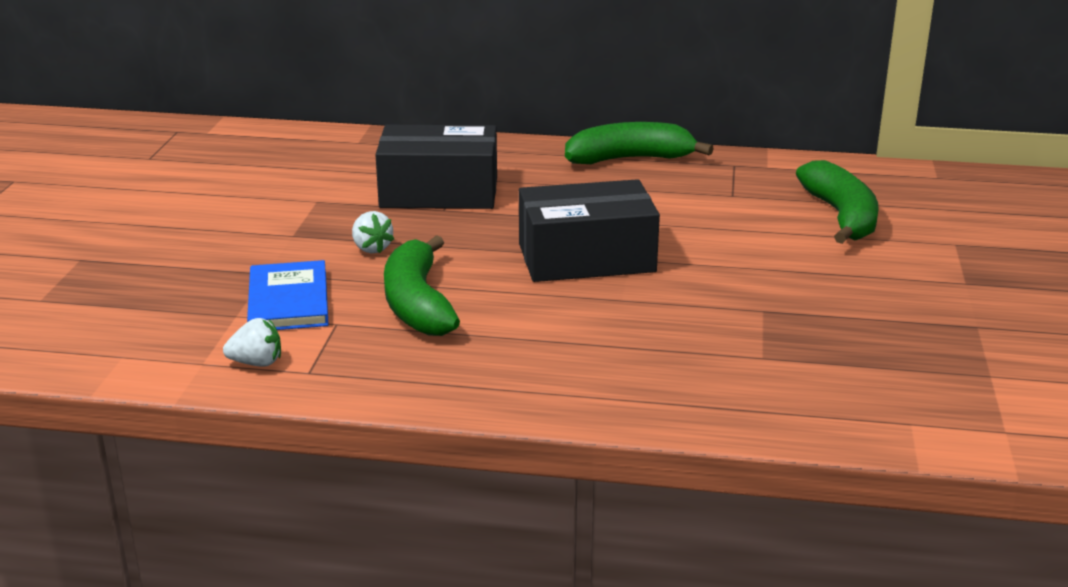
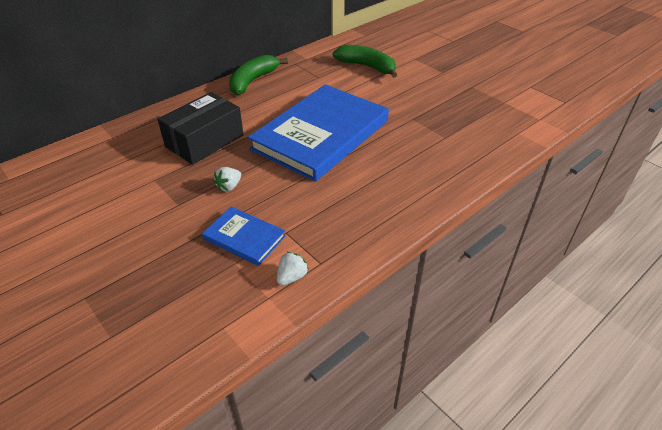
camera: 50 degrees left, 15 degrees up
(371, 248) = (229, 187): white strawberry -> white strawberry turned 120 degrees clockwise
(417, 304) = (300, 199): green banana -> none
(586, 258) = (321, 135): black box -> blue book

